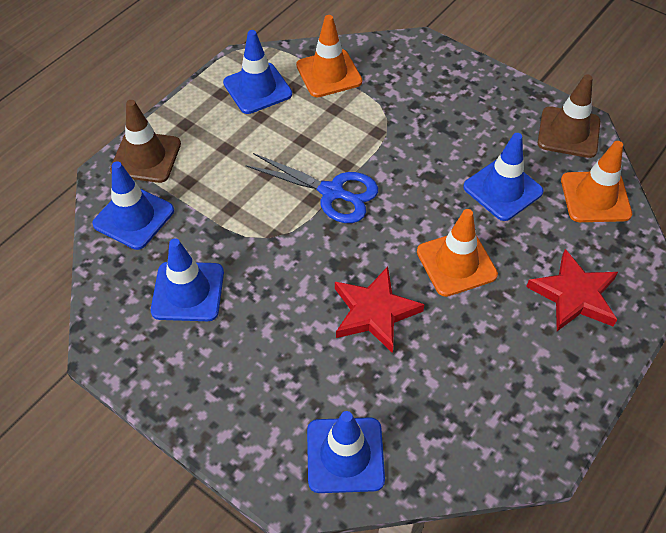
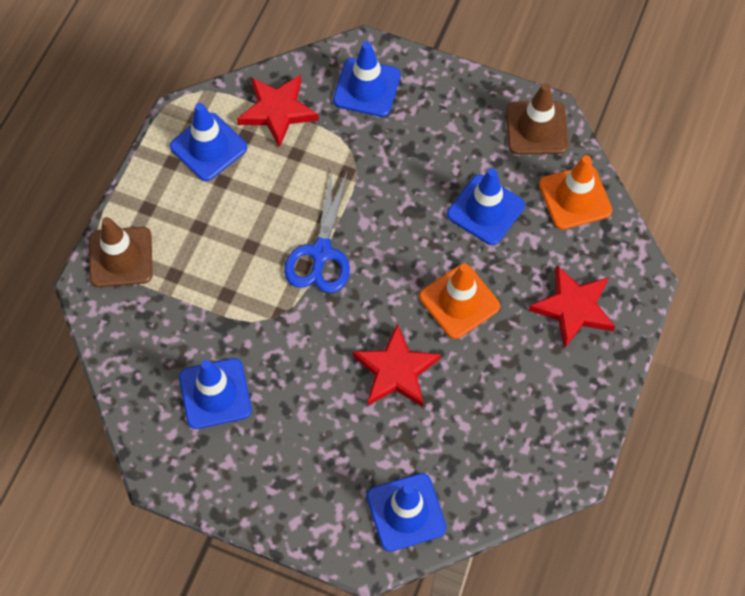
camera: 15 degrees left, 10 degrees up
(134, 217) = (134, 328): blue traffic cone -> blue traffic cone (367, 88)
(329, 74) = (277, 111): orange traffic cone -> red star
(332, 192) = (321, 253): blue scissors -> blue scissors turned 90 degrees clockwise

